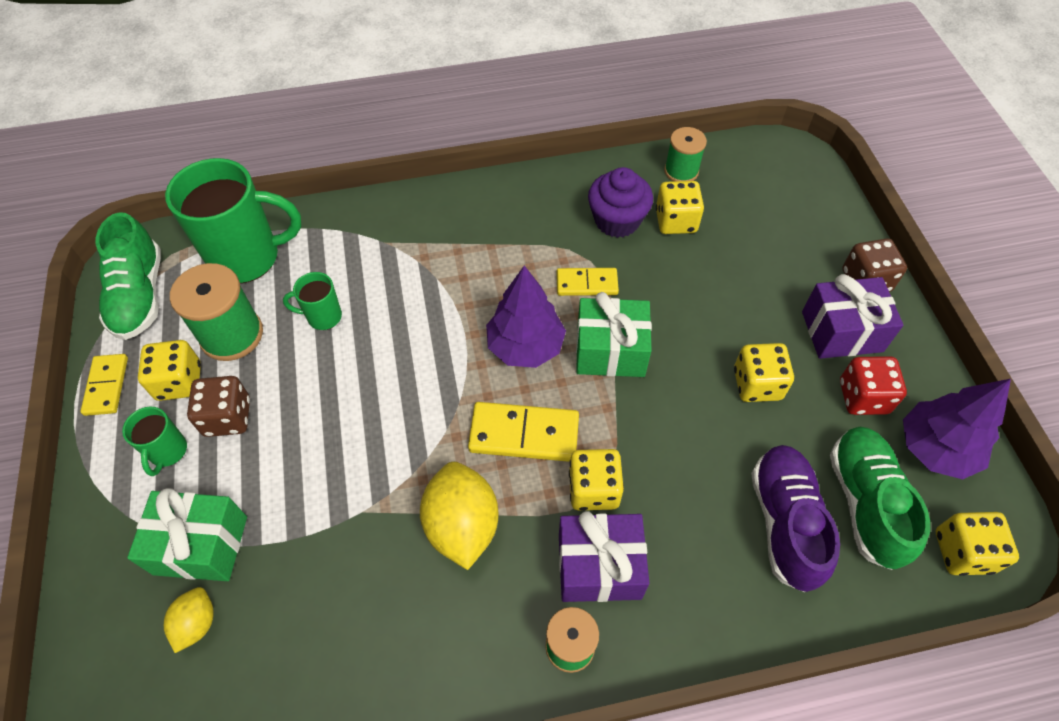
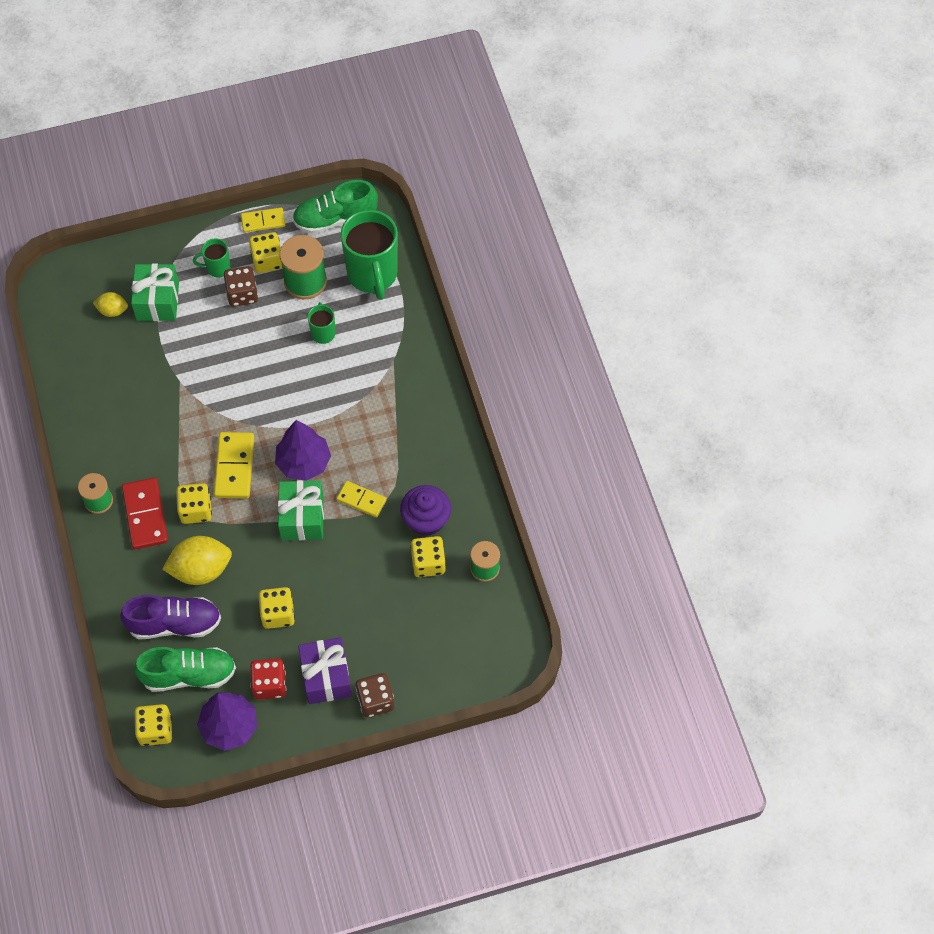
camera: 85 degrees right, 5 degrees up
(462, 525) = (171, 437): yellow lemon -> yellow lemon (201, 569)
(587, 284) = (361, 500): yellow domino -> yellow domino turned 60 degrees counterclockwise
(599, 566) = (145, 515): purple gift -> red domino

